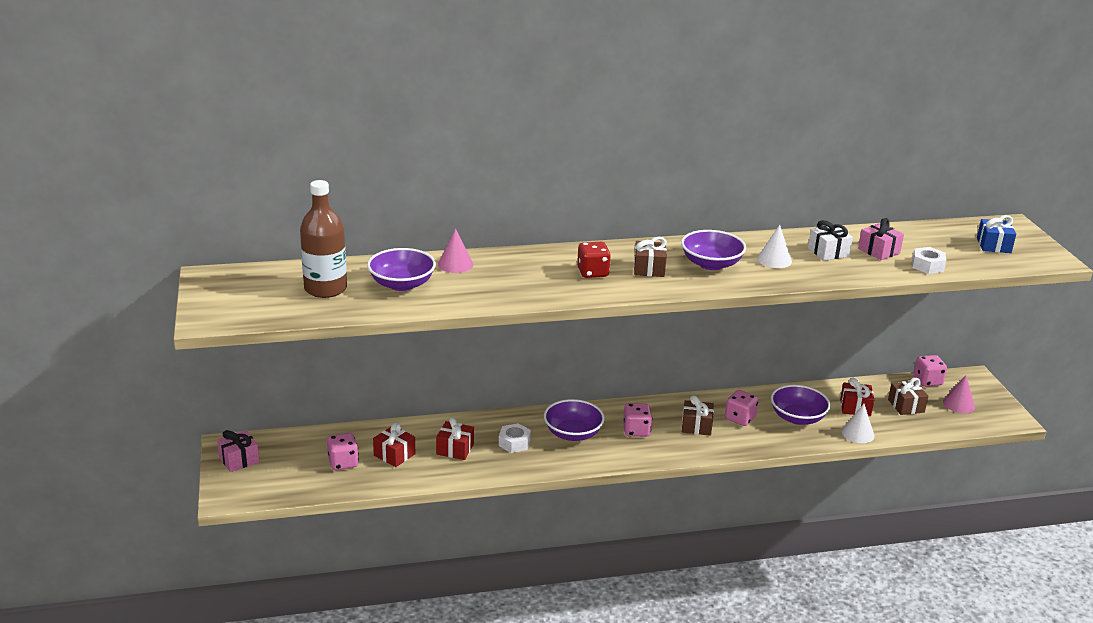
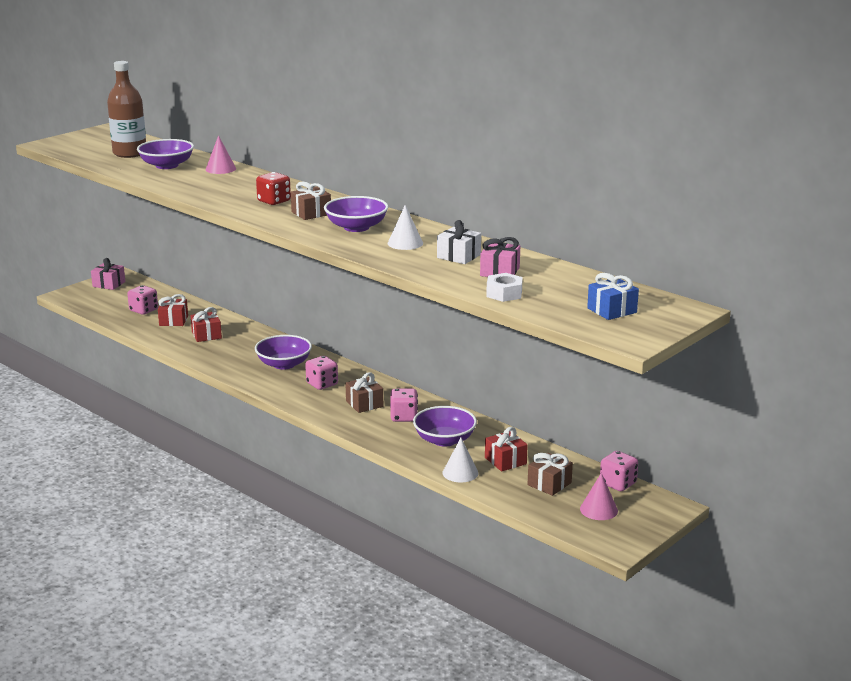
camera: 55 degrees right, 5 degrees down
(514, 443) = (242, 350): white nut -> none

